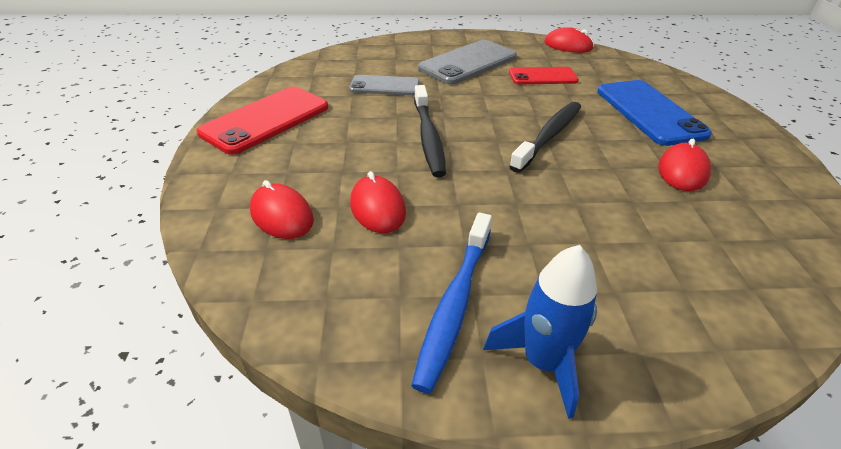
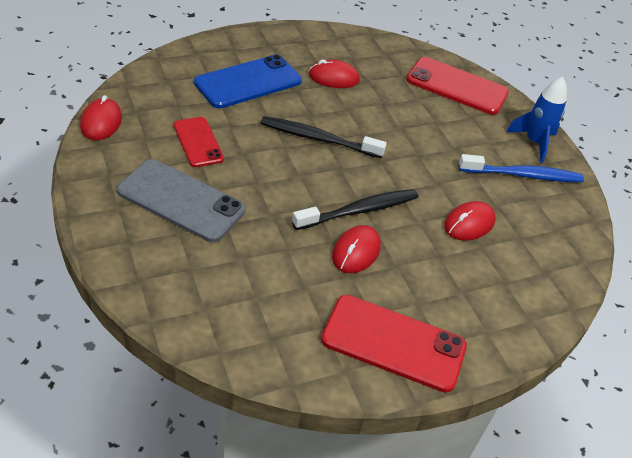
camera: 115 degrees left, 5 degrees up
(282, 215) = (511, 275): red mouse -> red mouse (356, 252)
(384, 86) = (272, 262): grey phone -> none
(710, 304) = (457, 86): none -> red phone

